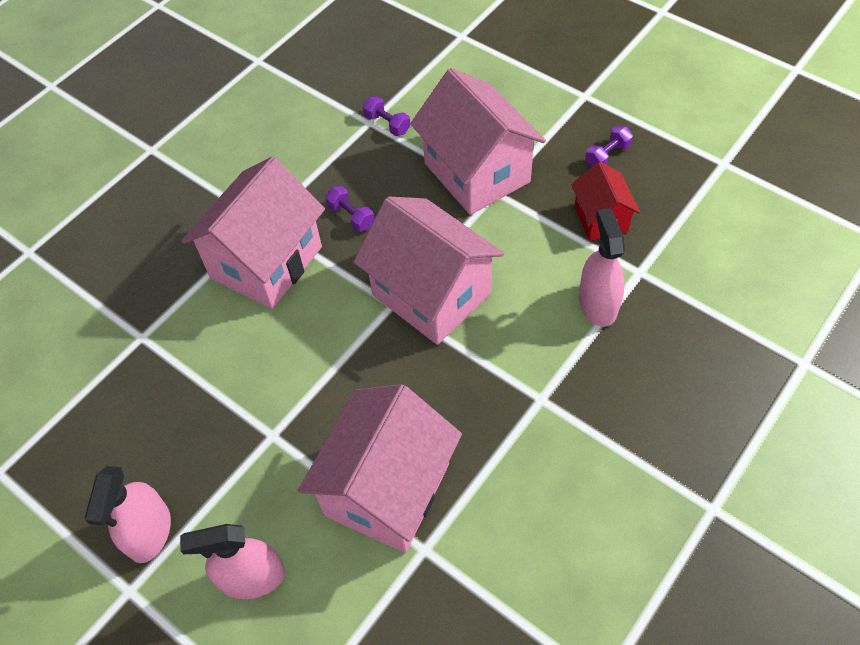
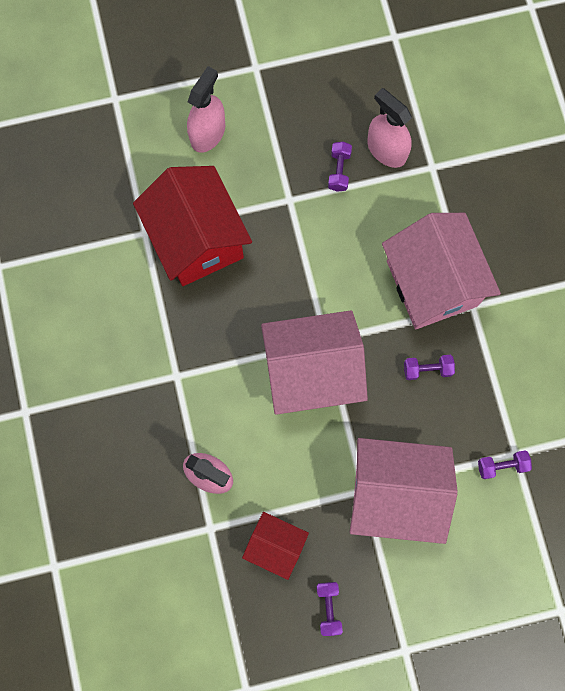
camera: 125 degrees right, 20 degrees up
(150, 532) = (282, 96): pink spray bottle -> pink spray bottle (386, 150)
(204, 413) = (339, 170): none -> purple dumbbell
(387, 489) = (197, 240): pink house -> red house

